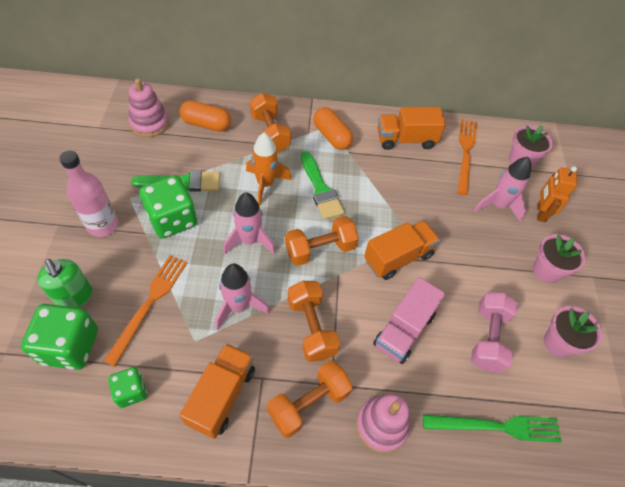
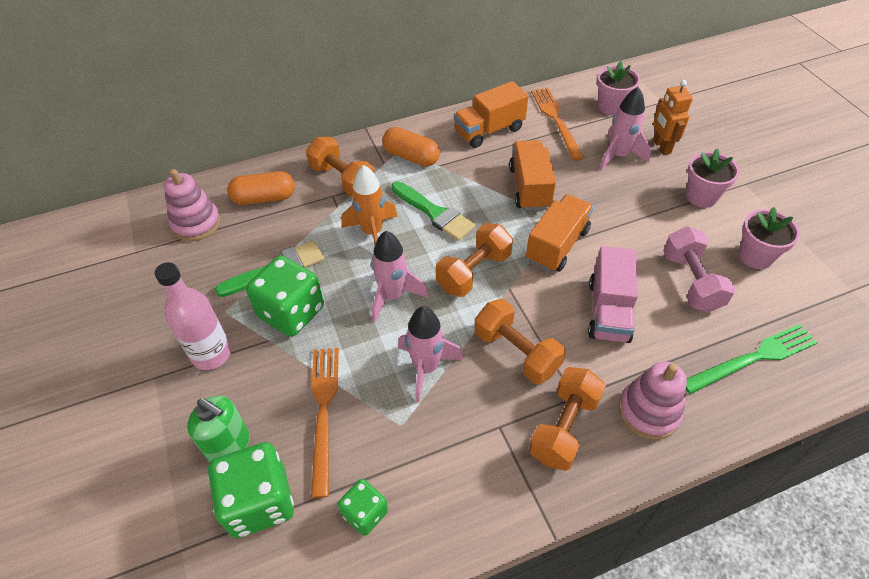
camera: 20 degrees left, 5 degrees down
(221, 396) = (468, 466): orange truck -> orange truck (529, 188)

